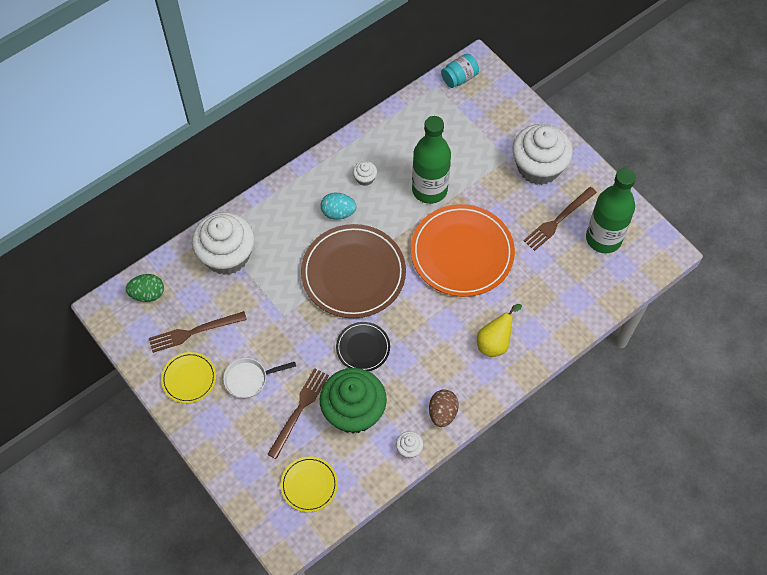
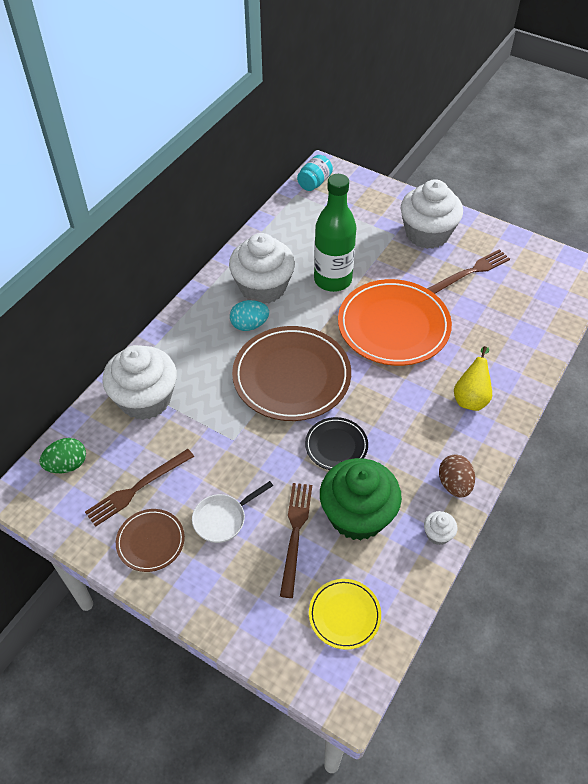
camera: 20 degrees left, 10 degrees down
(189, 378) = (150, 541): yellow plate -> brown plate
(365, 178) = (263, 287): white cupcake -> white cupcake, size x2.43
(558, 220) = (470, 272): brown fork -> brown fork turned 150 degrees counterclockwise
(603, 239) = (521, 276): green bottle -> none

